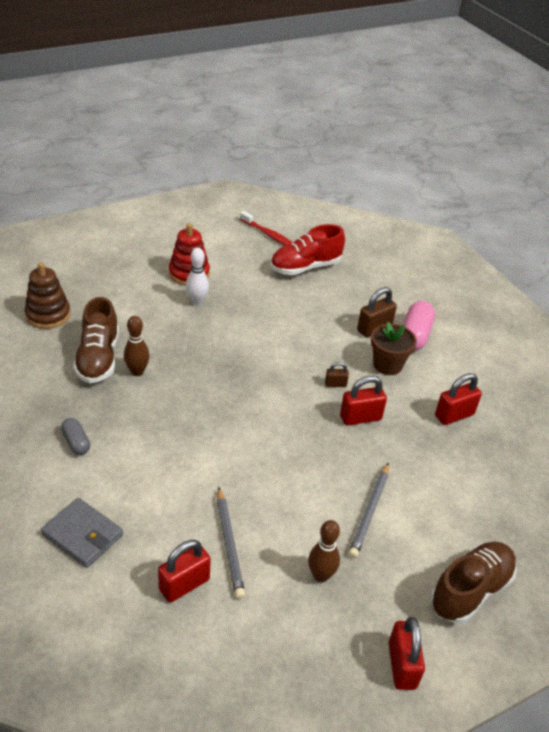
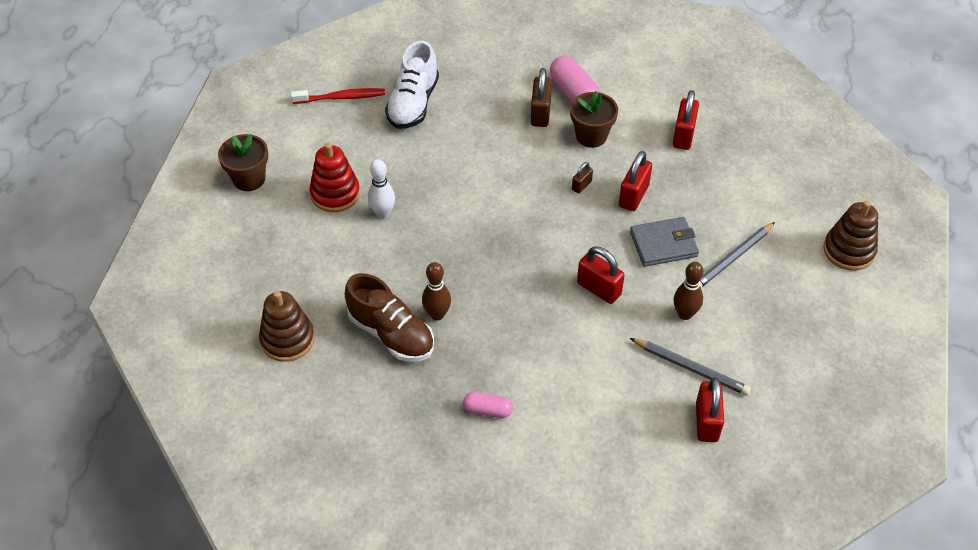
camera: 45 degrees left, 10 degrees up
(76, 442) = (487, 410): grey capsule -> pink capsule
(82, 535) = (600, 463): grey wallet -> grey wallet (663, 244)
(160, 234) = (249, 179): none -> brown flower pot
(305, 267) = (413, 103): red shoe -> white shoe
(321, 575) = (767, 330): brown bowling pin -> brown bowling pin (685, 314)
(369, 512) = (733, 258): grey pencil -> grey pencil turned 75 degrees clockwise
(402, 665) = (877, 335): red padlock -> red padlock (599, 289)
(470, 590) = (848, 250): brown shoe -> brown stacking toy

